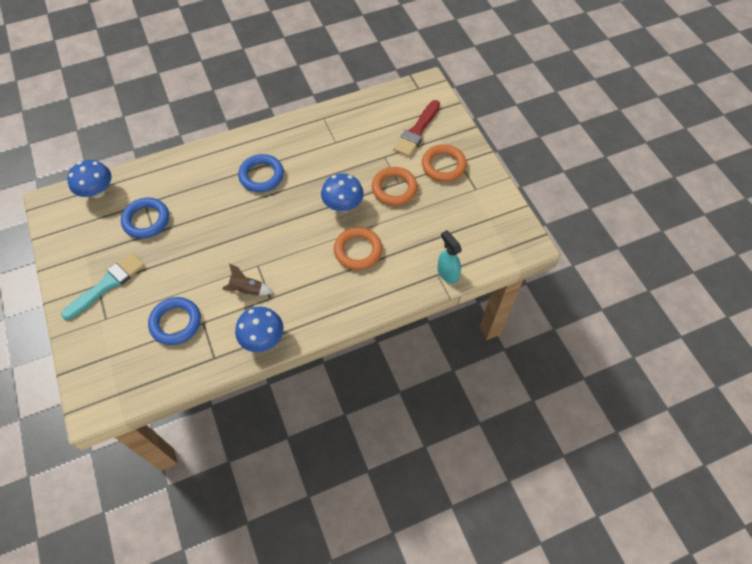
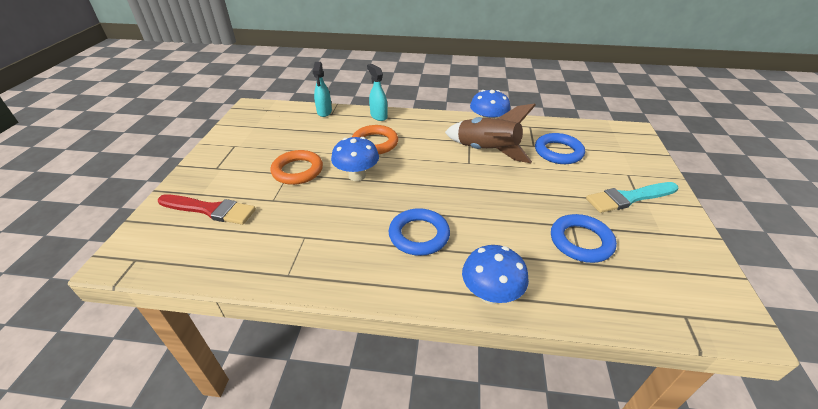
camera: 150 degrees left, 20 degrees down
(97, 192) = (656, 306): blue mushroom -> blue mushroom (490, 294)
(247, 290) = (487, 151): brown rocket -> brown rocket, size x1.96
(386, 295) = (378, 116): none -> turquoise spray bottle
(417, 131) = (210, 210): red brush -> red brush turned 45 degrees clockwise
(443, 166) = (233, 170): orange ring -> none

